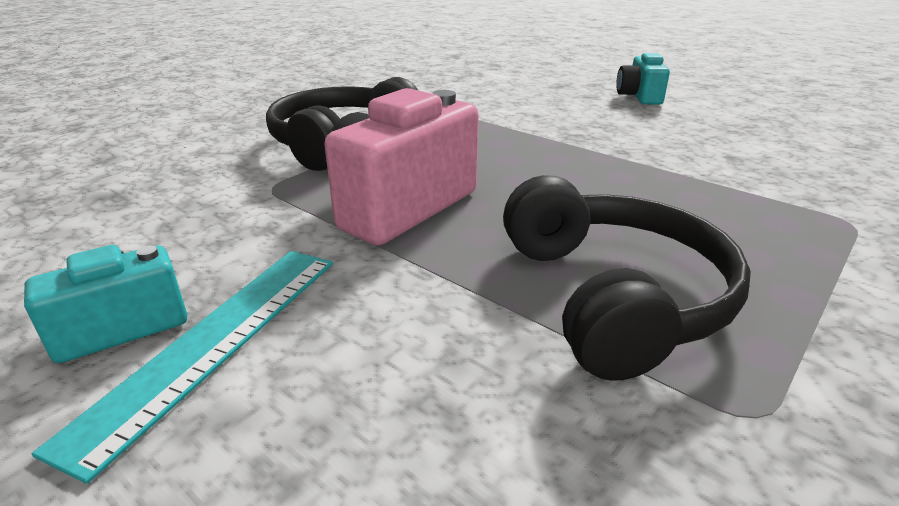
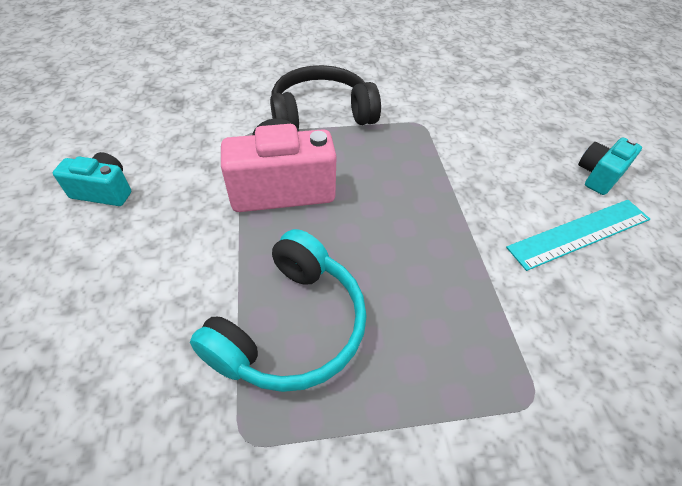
camera: 40 degrees right, 20 degrees up
(214, 340) = (120, 223): turquoise ruler -> turquoise ruler (580, 233)
(612, 297) = (290, 326): black headphones -> turquoise headphones

